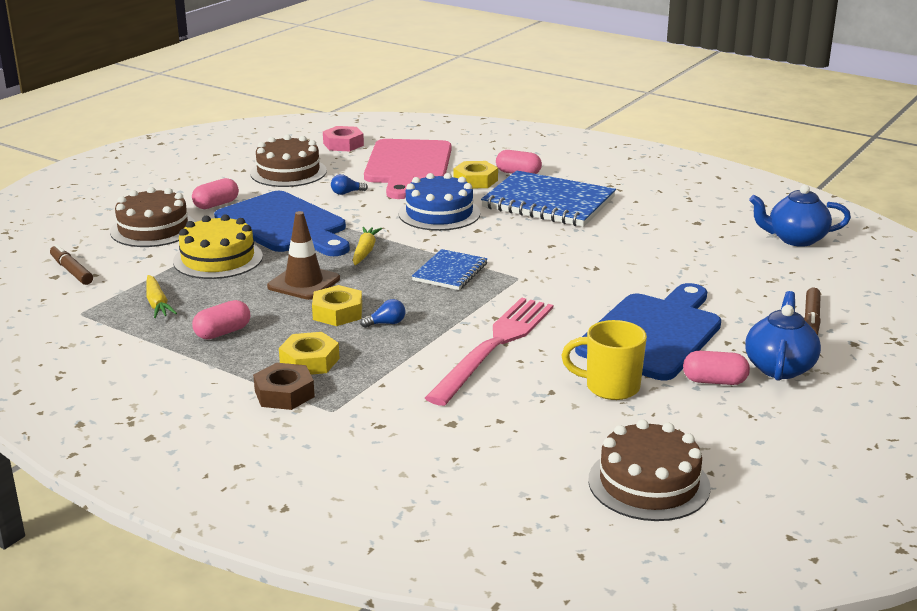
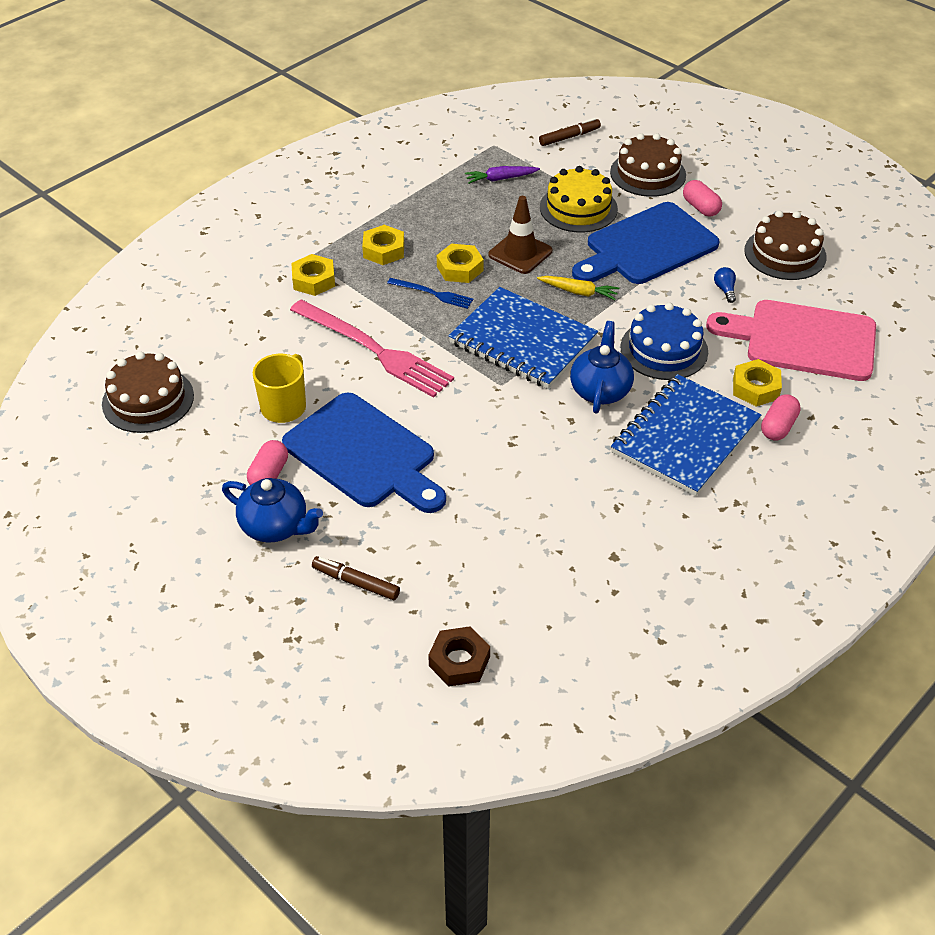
camera: 100 degrees right, 20 degrees up
(157, 303) = (500, 179): yellow carrot -> purple carrot
(222, 332) = (442, 210): pink capsule -> none
(284, 394) = (340, 236): brown nut -> brown nut (459, 661)
(343, 144) = (872, 296): pink nut -> none
(379, 400) = (313, 280): none -> yellow nut
(386, 323) = (433, 293): blue light bulb -> blue fork
(450, 272) = (522, 341): blue notebook -> blue notebook, size x1.83
(795, 239) = (551, 637): blue teapot -> blue teapot (600, 390)

